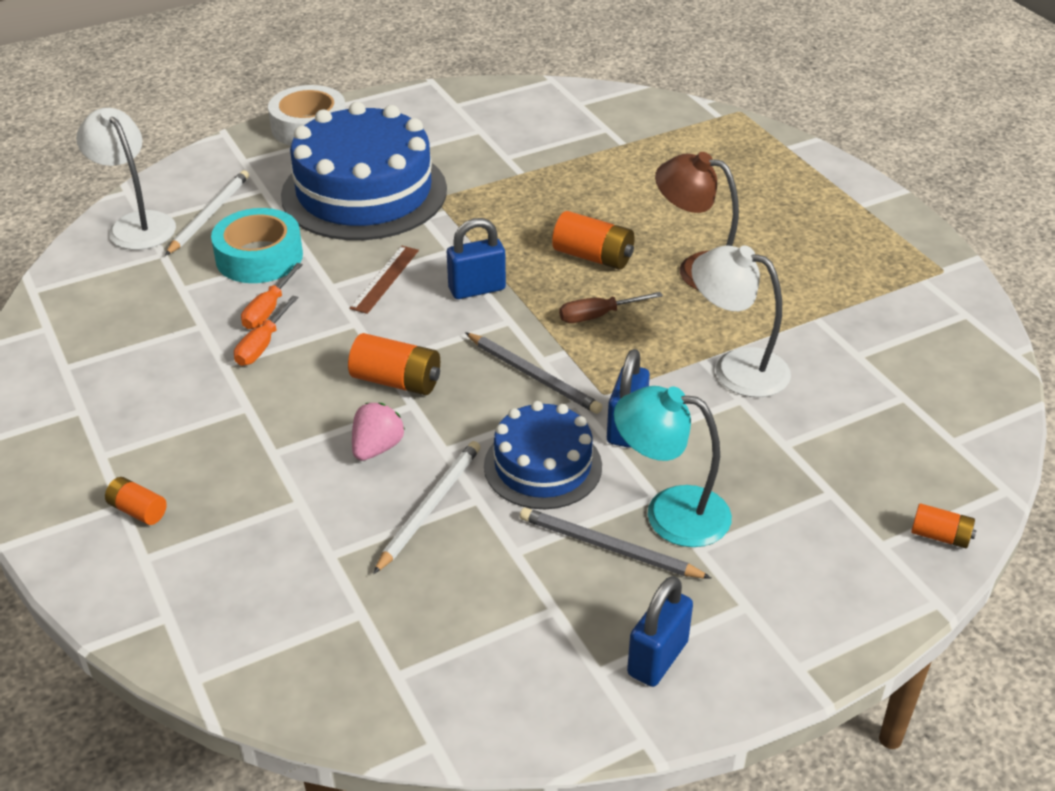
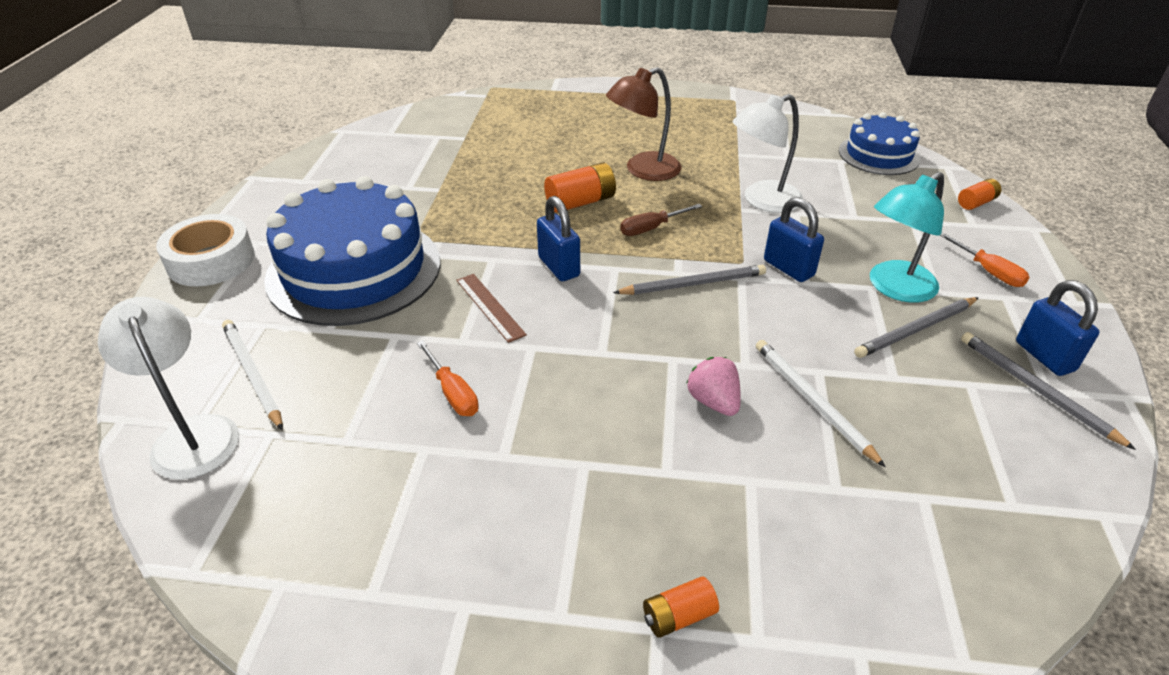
camera: 55 degrees left, 0 degrees up
(136, 224) = (192, 434): white lamp -> white lamp turned 60 degrees clockwise
(259, 257) = (365, 367): turquoise tape -> none
(262, 345) = (501, 417): orange screwdriver -> orange screwdriver (988, 271)
(396, 381) = (634, 355): orange battery -> none
(477, 289) = (559, 267): blue padlock -> blue padlock turned 45 degrees counterclockwise
(543, 466) = (803, 323): blue cake -> blue cake (878, 155)
(589, 661) = (1036, 390): none -> grey pencil
(598, 316) = (651, 228): brown screwdriver -> brown screwdriver turned 45 degrees clockwise

